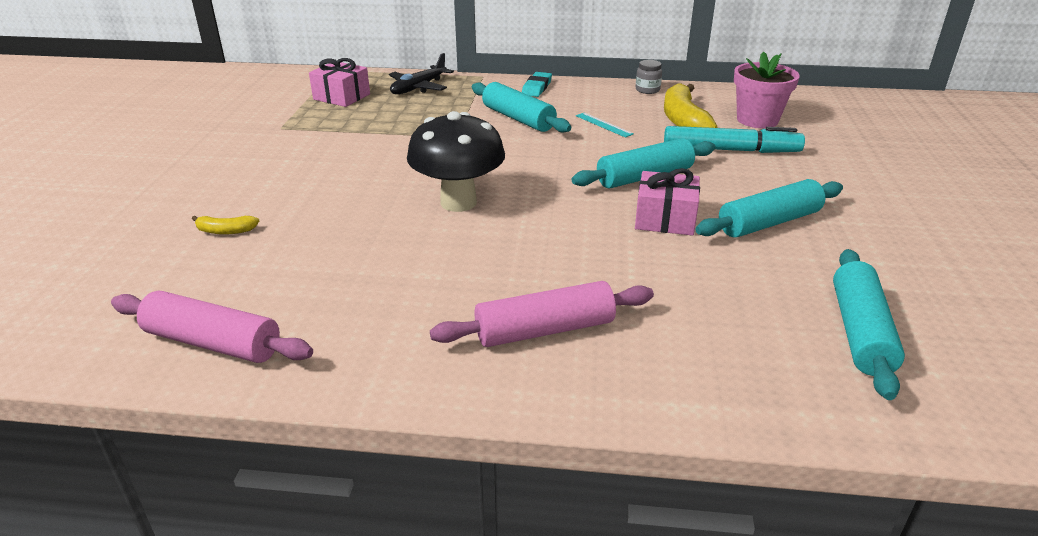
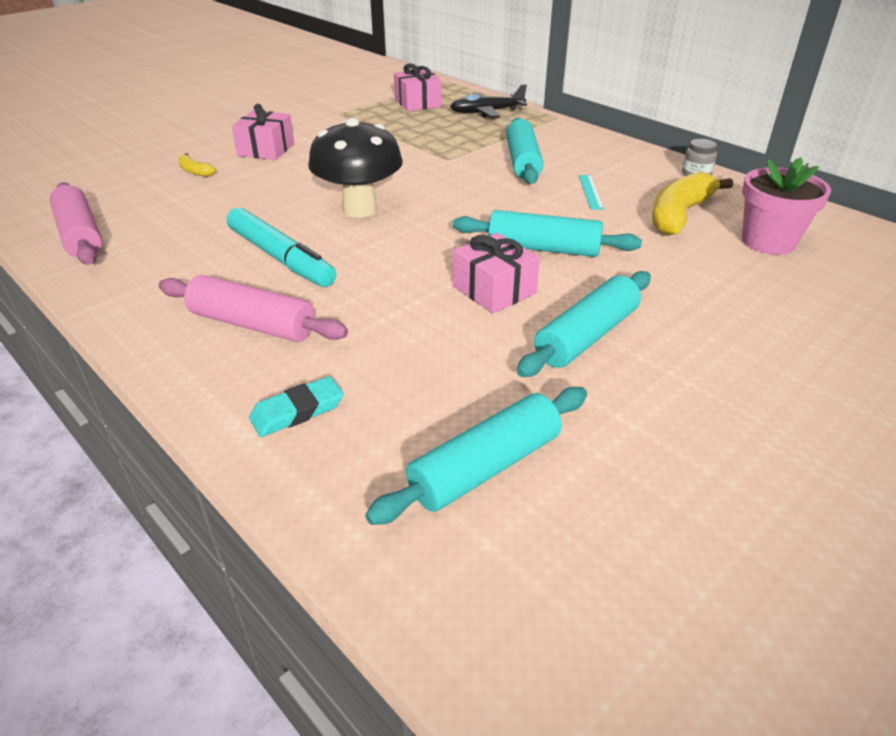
camera: 40 degrees right, 5 degrees up
(266, 184) = (266, 149): none -> pink gift
(536, 88) = (587, 141): turquoise eraser -> turquoise eraser (297, 411)
(730, 150) = (678, 258): turquoise marker -> turquoise marker (281, 258)
(769, 222) = (587, 336): turquoise rolling pin -> turquoise rolling pin turned 60 degrees counterclockwise

